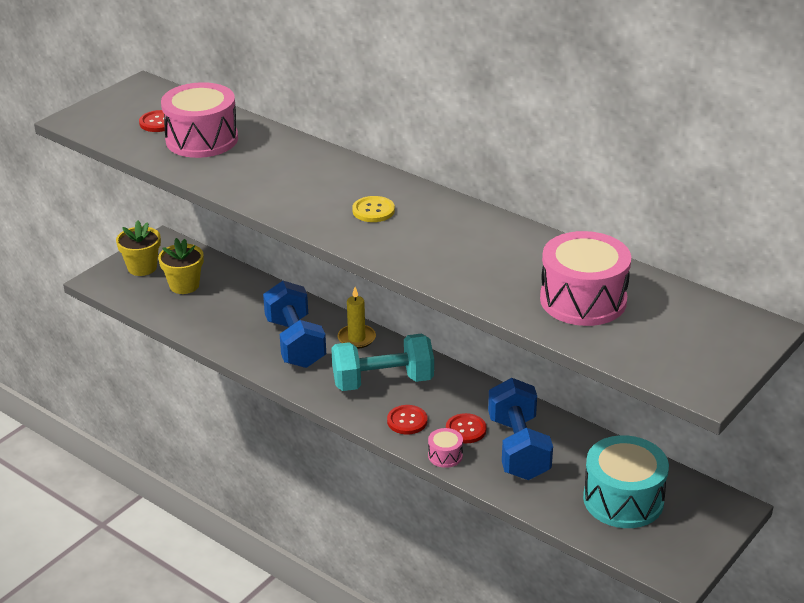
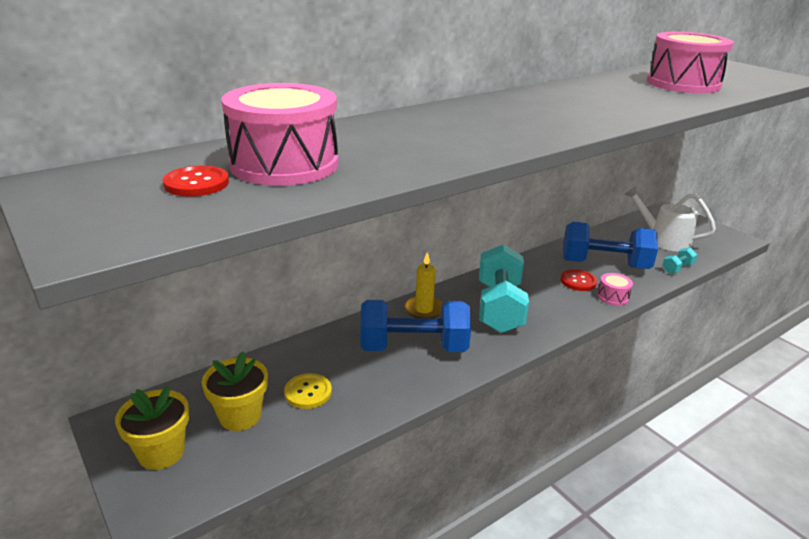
camera: 75 degrees left, 5 degrees down
(373, 211) = (521, 116): yellow button -> yellow button (308, 392)
(407, 421) = (562, 306): red button -> none
(546, 508) = (677, 268): none -> turquoise dumbbell
(623, 499) = (664, 240): turquoise drum -> white watering can

